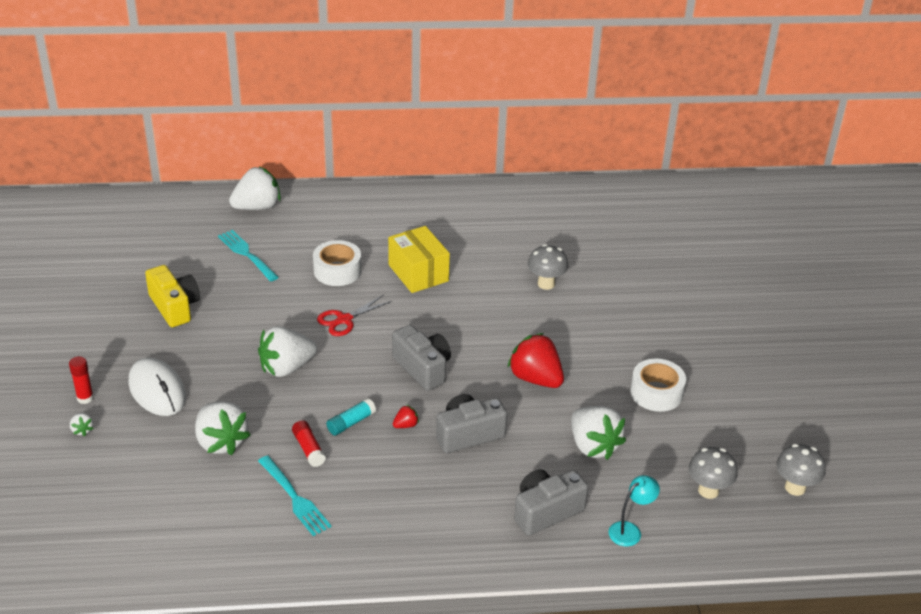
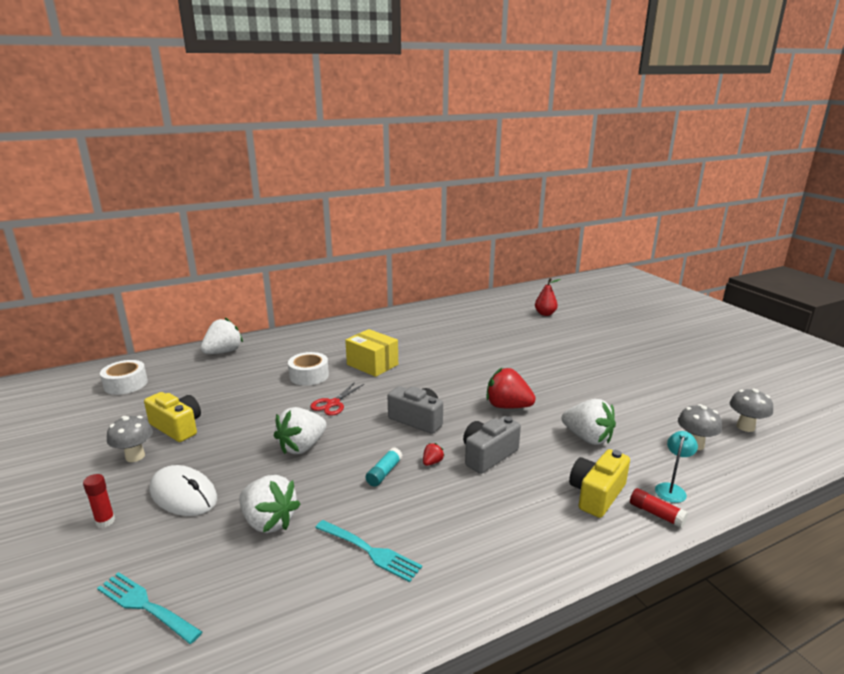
camera: 20 degrees left, 15 degrees down
(82, 430) = (109, 552): white strawberry -> none
(247, 254) = (228, 380): turquoise fork -> turquoise fork (146, 606)
(308, 449) = (358, 504): red glue stick -> red glue stick (656, 514)
(546, 284) = (467, 352): grey mushroom -> grey mushroom (135, 456)
(546, 511) = (596, 494): grey camera -> yellow camera
(656, 393) = (597, 395): white tape -> white tape (126, 384)
(702, 241) = (545, 314): none -> red pear

